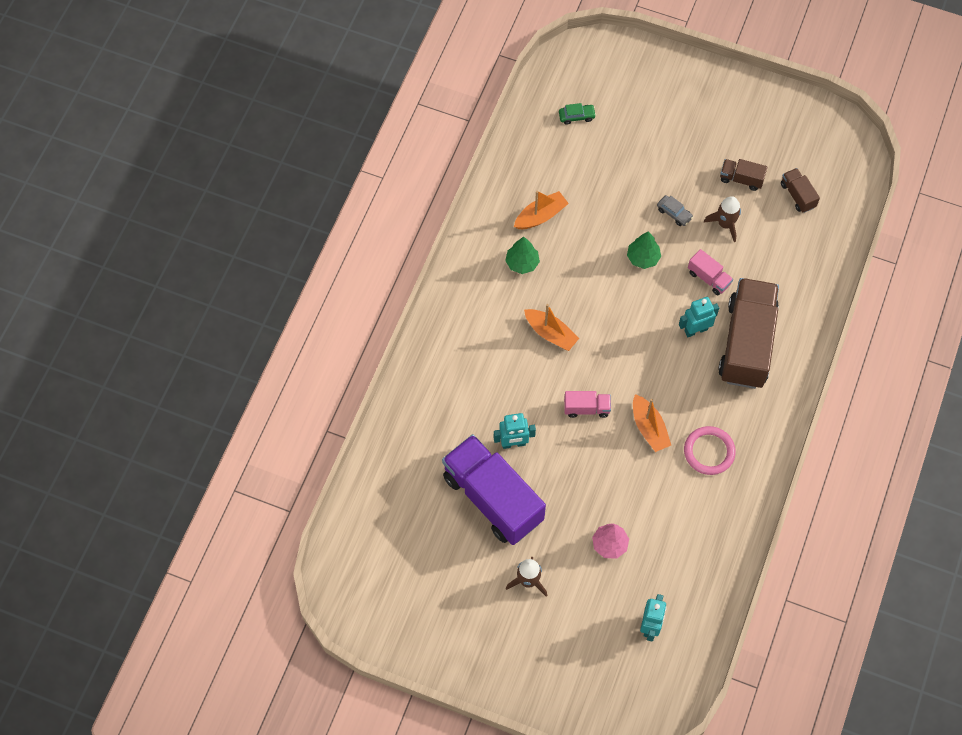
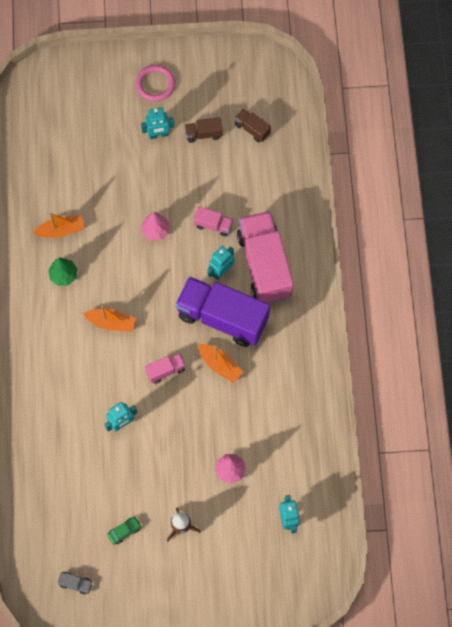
camera: 25 degrees left, 5 degrees up
(493, 498) = (125, 474): purple truck -> purple truck (222, 317)
(540, 216) = (61, 230): orange boat -> orange boat turned 45 degrees clockwise
(576, 116) = (53, 136): green car -> green car (124, 531)
(643, 258) = (156, 230): green tree -> pink tree
(674, 213) = (164, 184): grey car -> grey car (75, 583)
(691, 160) = (158, 135): none -> turquoise robot
(709, 451) = (273, 363): pink ring -> pink ring (155, 84)
(725, 224) = (207, 176): brown rocket -> none
(746, 343) = (264, 265): brown truck -> pink truck

